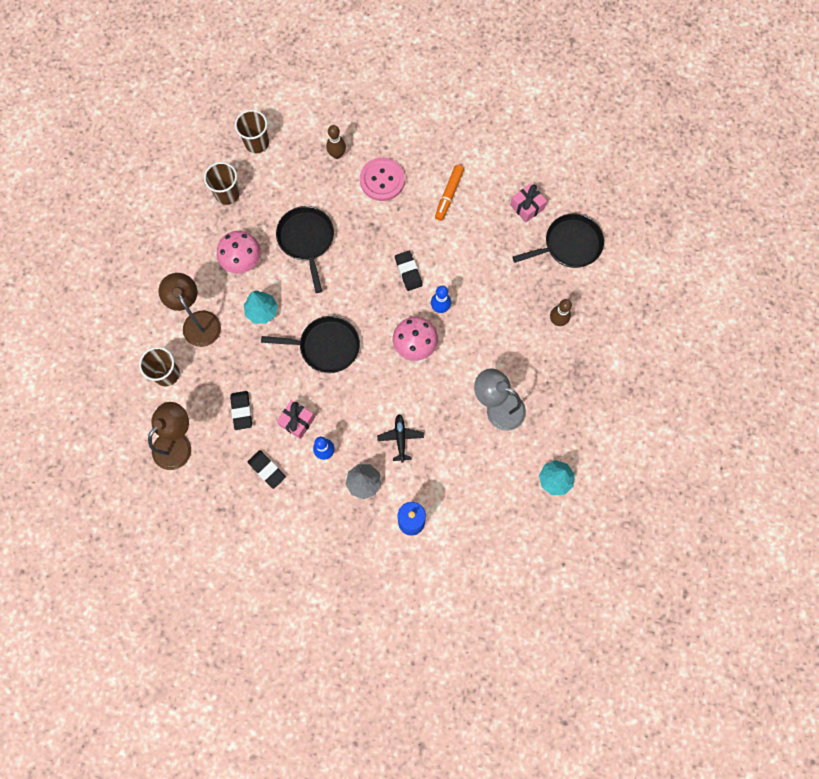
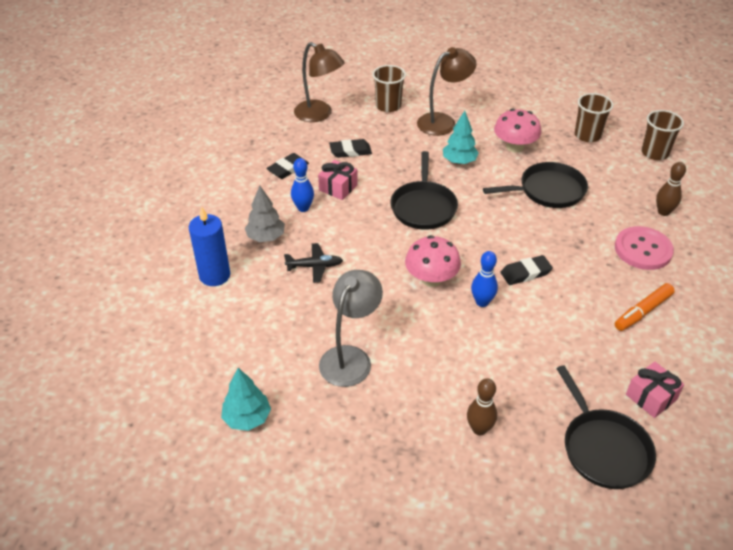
camera: 90 degrees right, 30 degrees down
(449, 195) = (642, 312): orange marker -> orange marker turned 60 degrees counterclockwise

